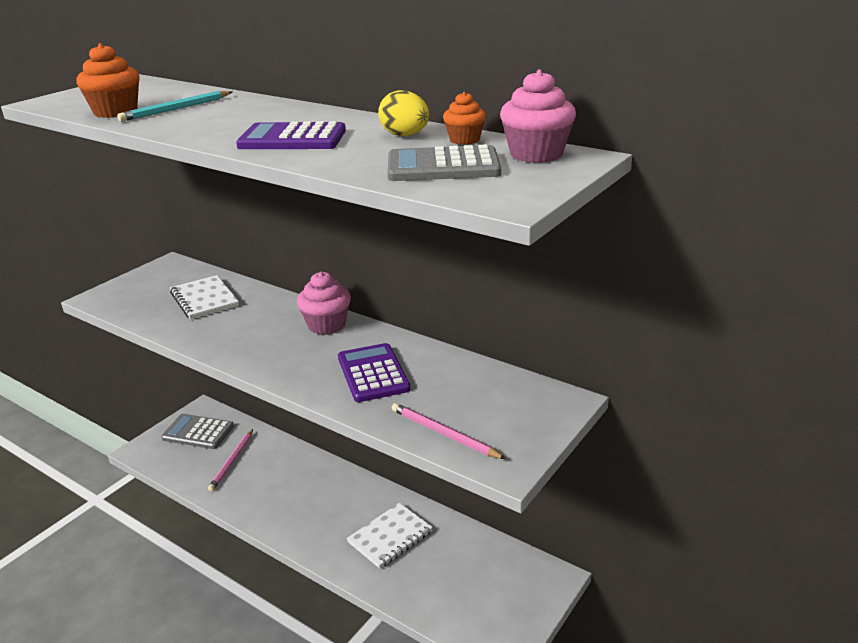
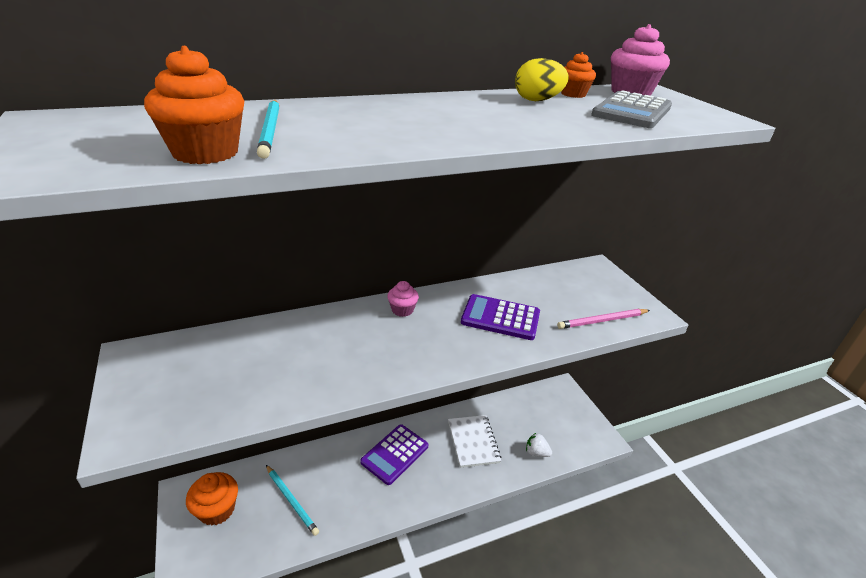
camera: 60 degrees left, 5 degrees up
(198, 432) = (217, 510): grey calculator -> orange cupcake
(204, 299) = (258, 357): white notebook -> none
(232, 461) = (291, 500): pink pencil -> turquoise pencil
(292, 139) = (488, 123): purple calculator -> purple calculator (395, 454)
(326, 325) = (402, 310): pink cupcake -> pink cupcake, size x0.61
(422, 593) = (536, 452): none -> white strawberry

